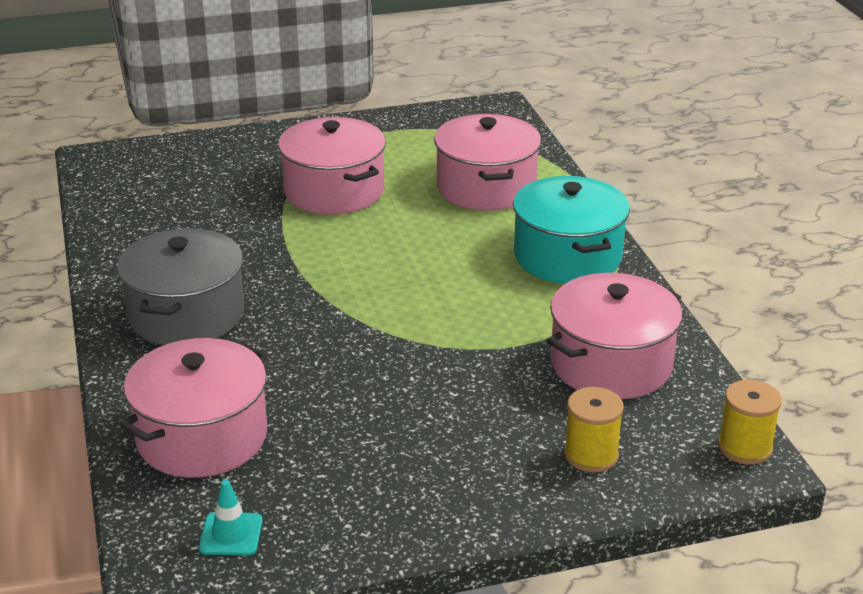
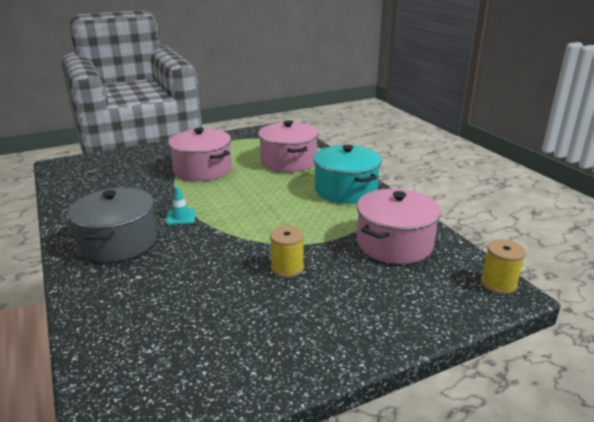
camera: 10 degrees left, 5 degrees down
(202, 437) = (135, 320): pink pot -> none
(231, 534) = (164, 392): turquoise traffic cone -> turquoise traffic cone (181, 217)
(591, 455) = (405, 300): yellow spool -> yellow spool (287, 268)

